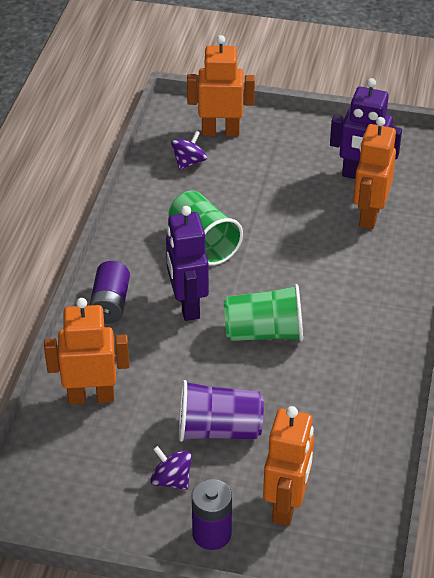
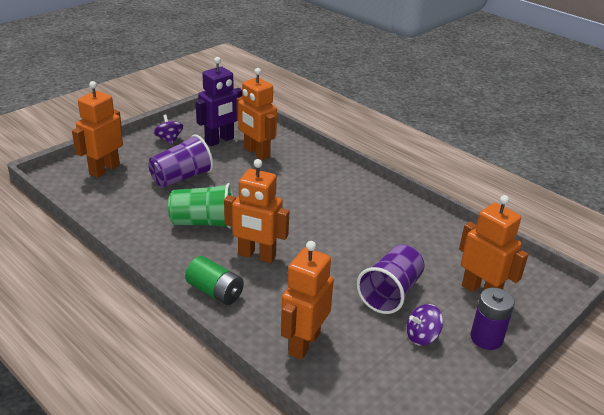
camera: 60 degrees left, 10 degrees down
(110, 304) = (215, 291): purple battery -> green battery
(187, 305) = (256, 255): purple robot -> orange robot
(189, 162) = (115, 194): purple spinning top -> purple spinning top (169, 139)
(261, 188) = (181, 178): none -> purple cup
(264, 333) = (317, 234): green cup -> none

